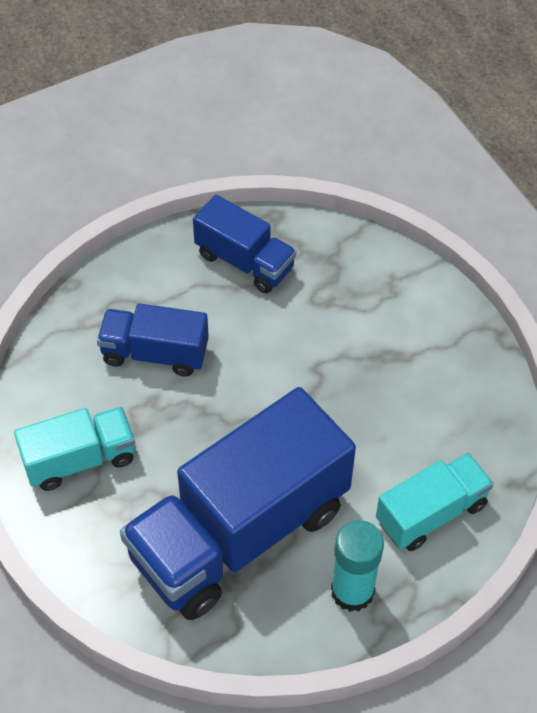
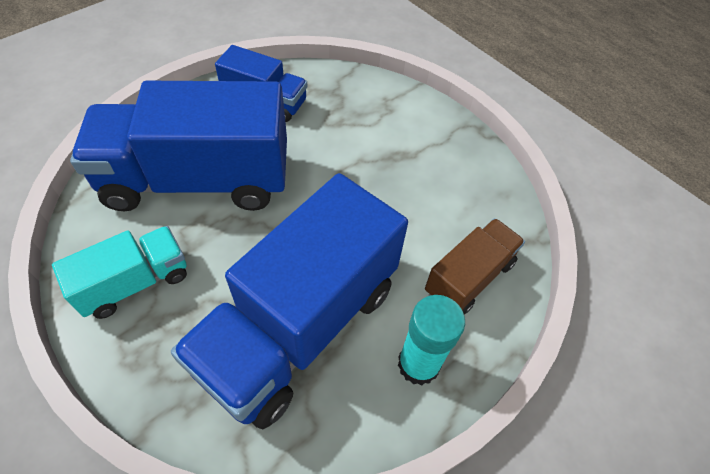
camera: 15 degrees left, 0 degrees up
(155, 353) = (198, 180): blue truck -> blue truck, size x1.96
(431, 513) = (469, 278): turquoise truck -> brown truck

